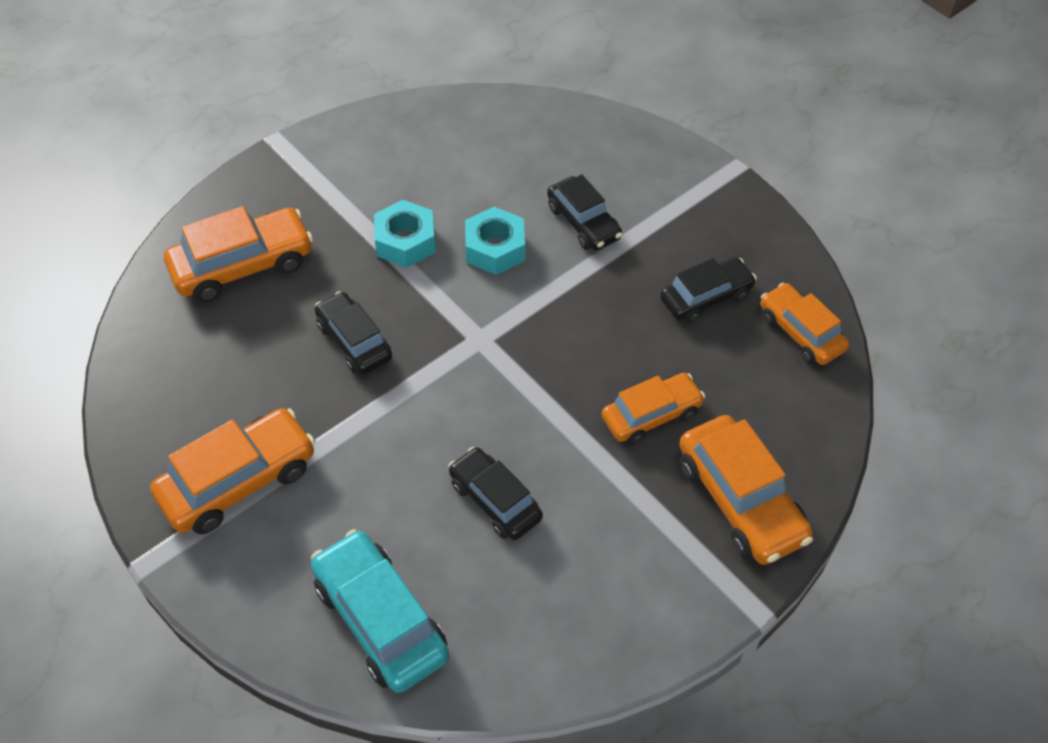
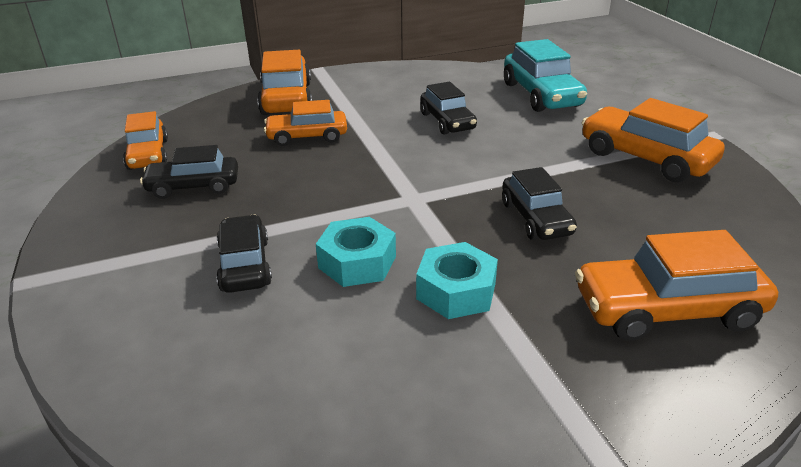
camera: 160 degrees left, 20 degrees down
(238, 481) = (645, 158): orange car -> orange car turned 60 degrees clockwise

